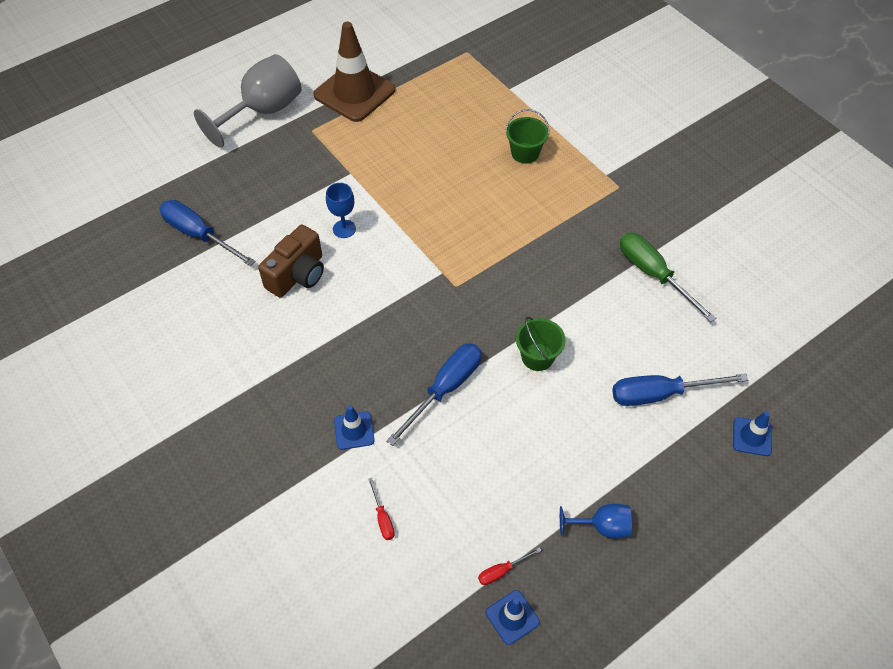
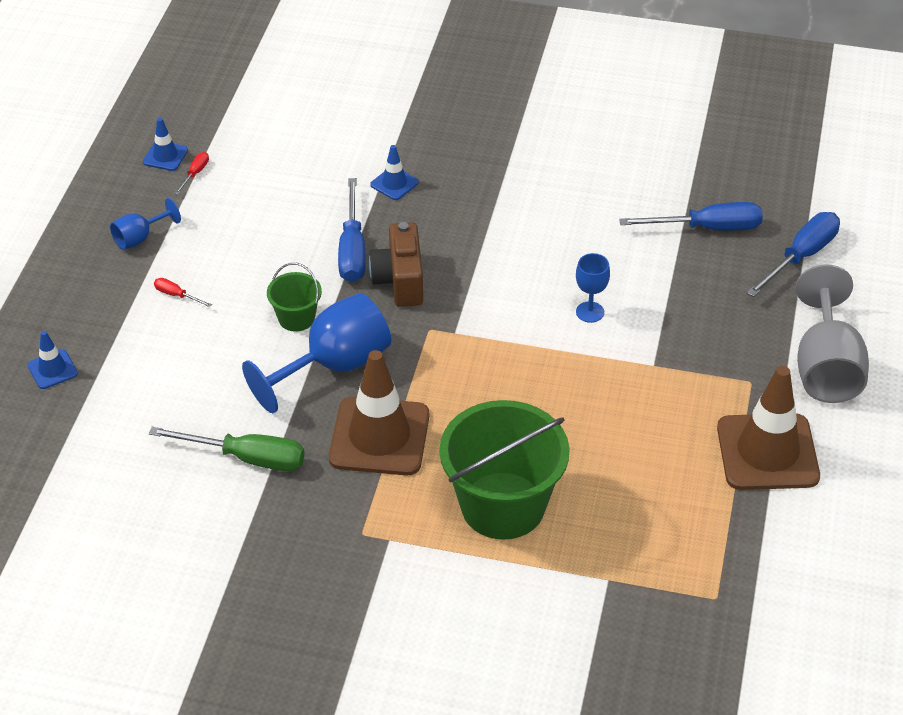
camera: 140 degrees right, 10 degrees down
(297, 275) = (579, 252): brown camera -> brown camera (400, 280)
(382, 518) = (313, 152): red screwdriver -> red screwdriver (176, 295)
(525, 153) = (503, 505): green bucket -> green bucket, size x2.11
(543, 301) = (334, 366): none -> blue goblet
(558, 235) = (379, 437): none -> brown traffic cone
(660, 394) = (159, 355): blue screwdriver -> blue screwdriver (801, 256)

